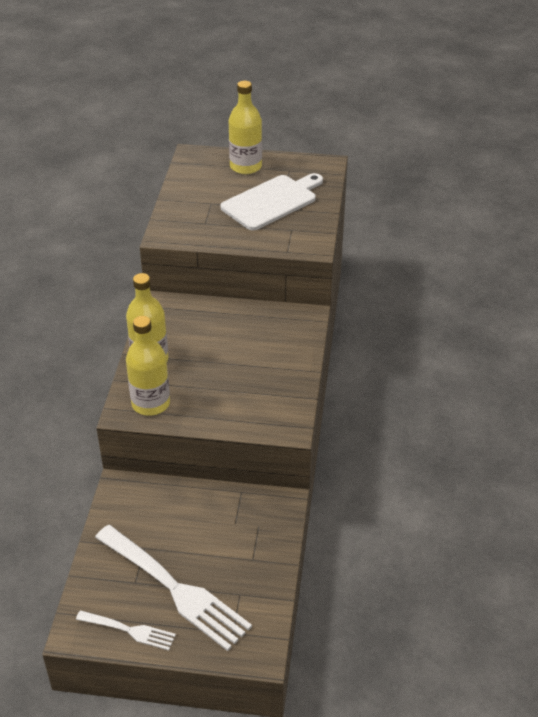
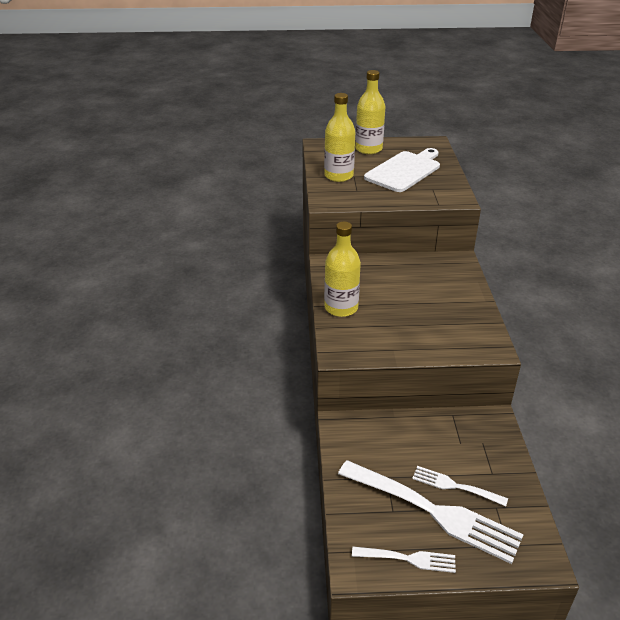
camera: 10 degrees left, 5 degrees down
(151, 403) = (359, 343): yellow bottle -> yellow bottle (338, 176)
(208, 567) = (455, 486): none -> white fork

